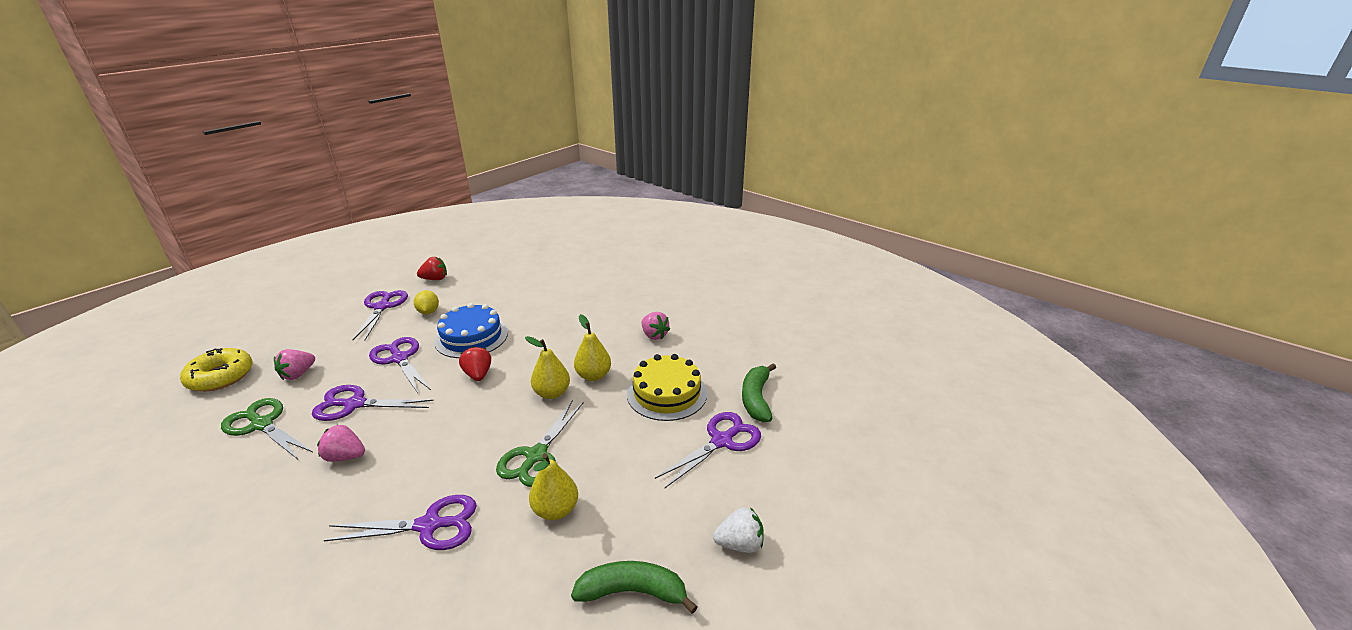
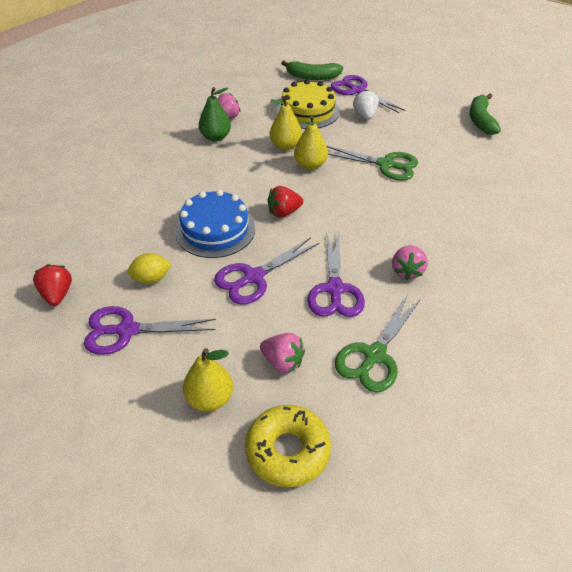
camera: 90 degrees left, 15 degrees up
(429, 525) = (463, 204): purple scissors -> none
(556, 510) = (433, 151): yellow pear -> yellow pear (210, 398)
(617, 330) = (216, 137): none -> green pear
(739, 544) = (438, 88): white strawberry -> white strawberry (365, 115)

